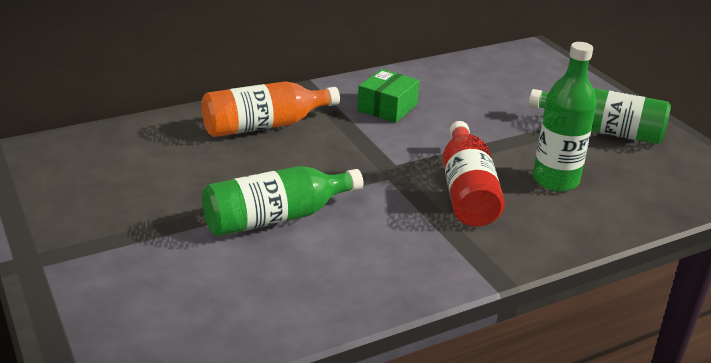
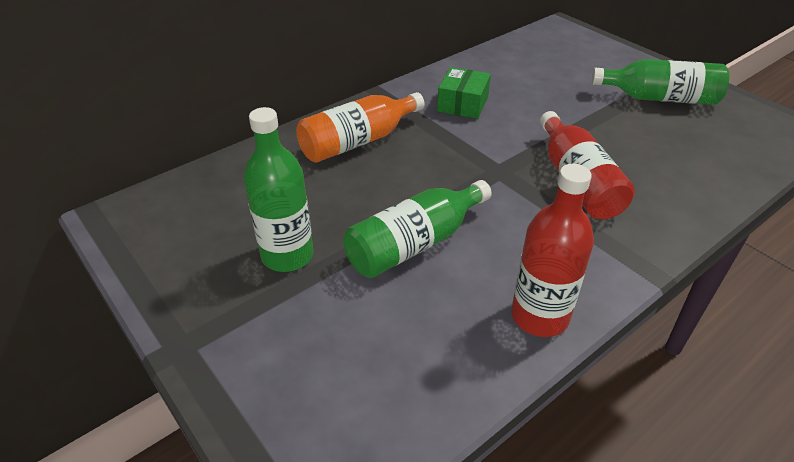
camera: 10 degrees left, 10 degrees up
(364, 293) = (539, 316): none -> red bottle
(555, 180) = (648, 156): green bottle -> green bottle (287, 255)

